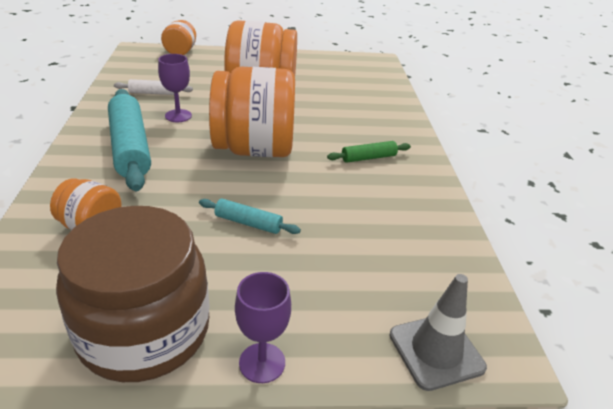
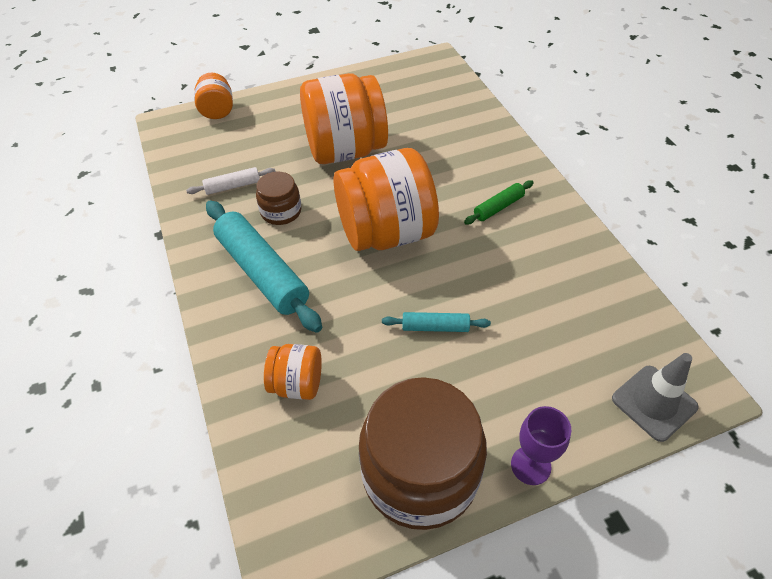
camera: 15 degrees left, 15 degrees up
(178, 116) = (281, 211): purple goblet -> brown jar

